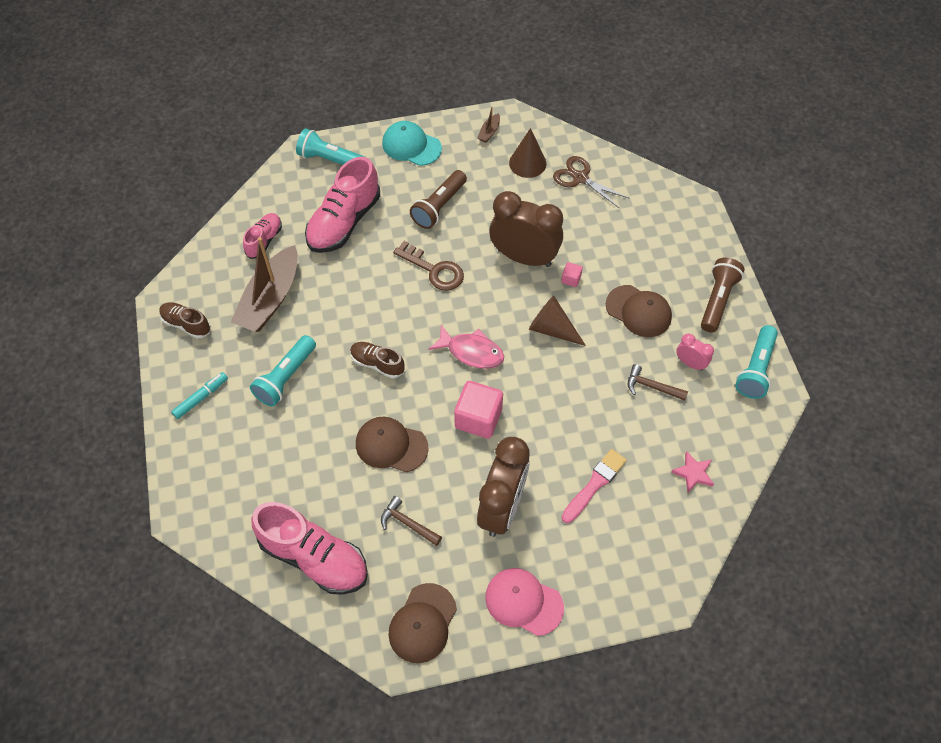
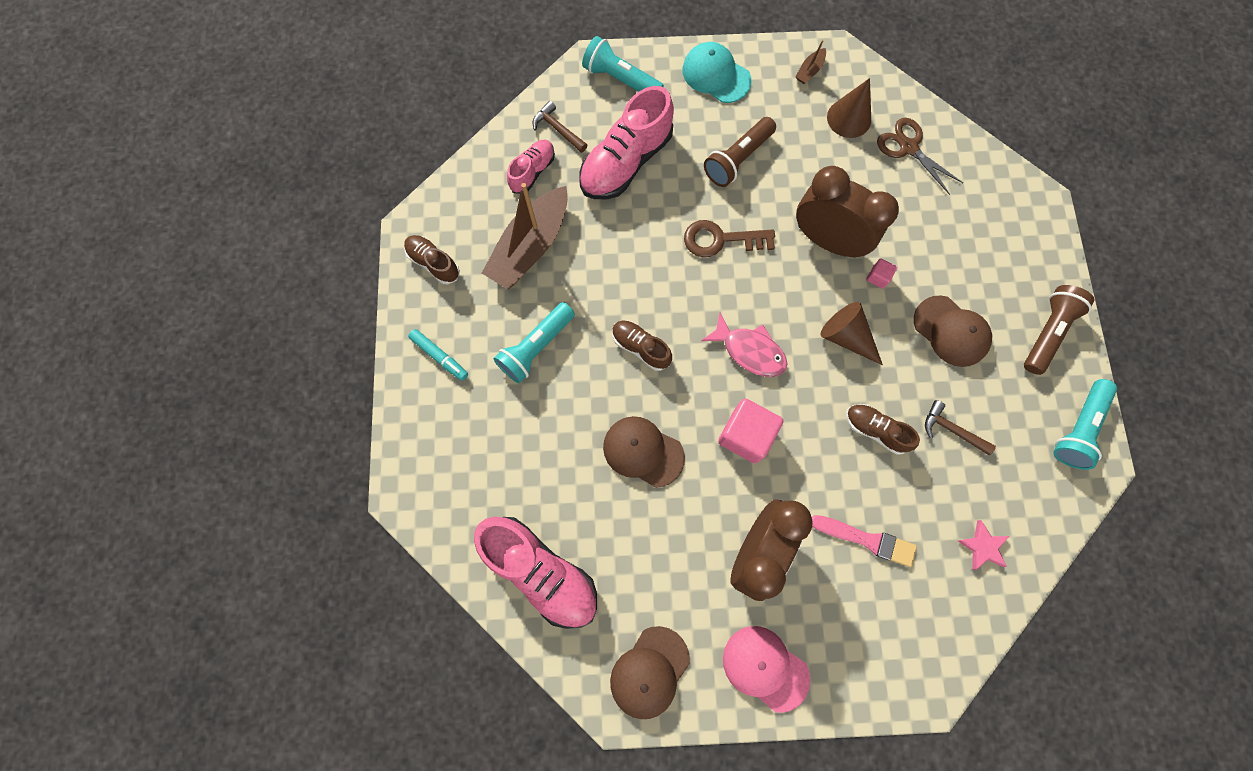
camera: 10 degrees right, 15 degrees up
(201, 398) = (440, 356): turquoise marker -> turquoise marker turned 75 degrees clockwise
(408, 523) = (649, 549): brown hammer -> brown hammer (558, 129)
(434, 270) = (721, 240): brown key -> brown key turned 135 degrees clockwise
(588, 397) = (875, 430): none -> brown shoe
(594, 484) = (866, 539): pink brush -> pink brush turned 60 degrees clockwise
(690, 363) = (1001, 407): pink clock -> none

